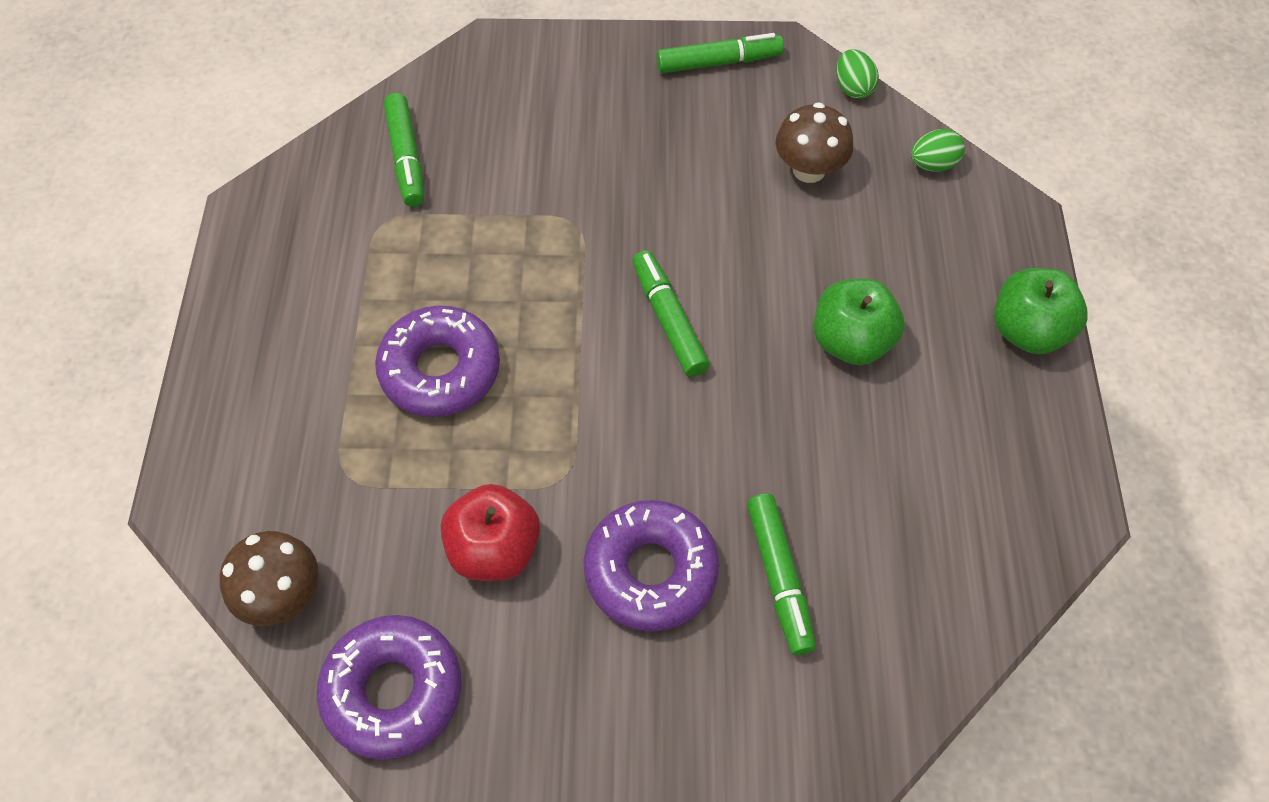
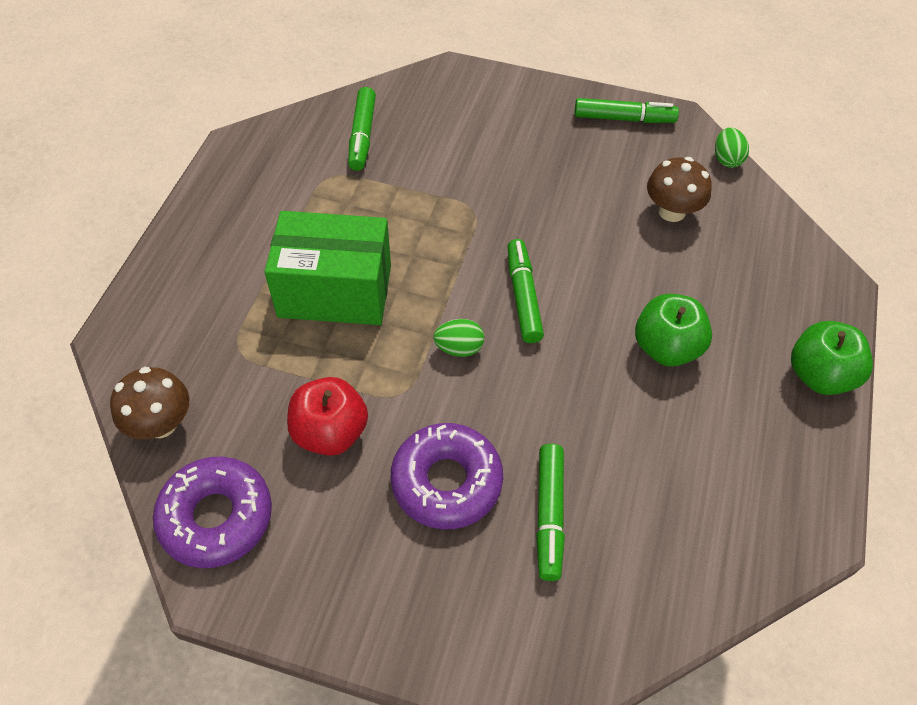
camera: 15 degrees right, 5 degrees down
(440, 370) = (335, 291): purple donut -> green box
(932, 164) = (776, 230): green egg -> green egg (459, 348)

